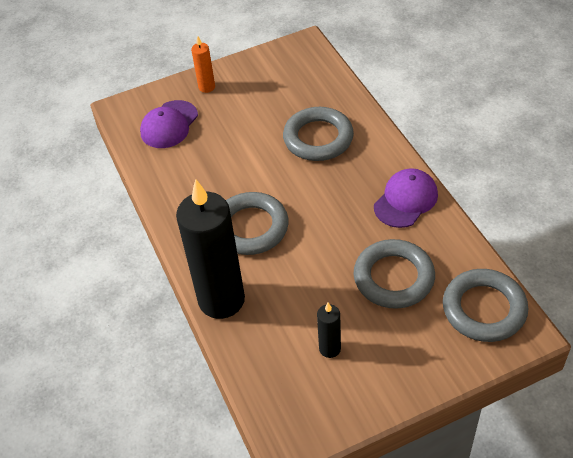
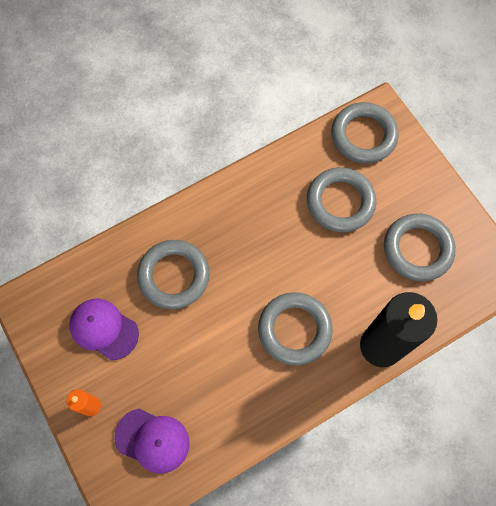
camera: 100 degrees left, 20 degrees up
(330, 349) = (417, 249): black candle -> grey ring
(406, 200) = (252, 193): purple cap -> purple cap (104, 329)

